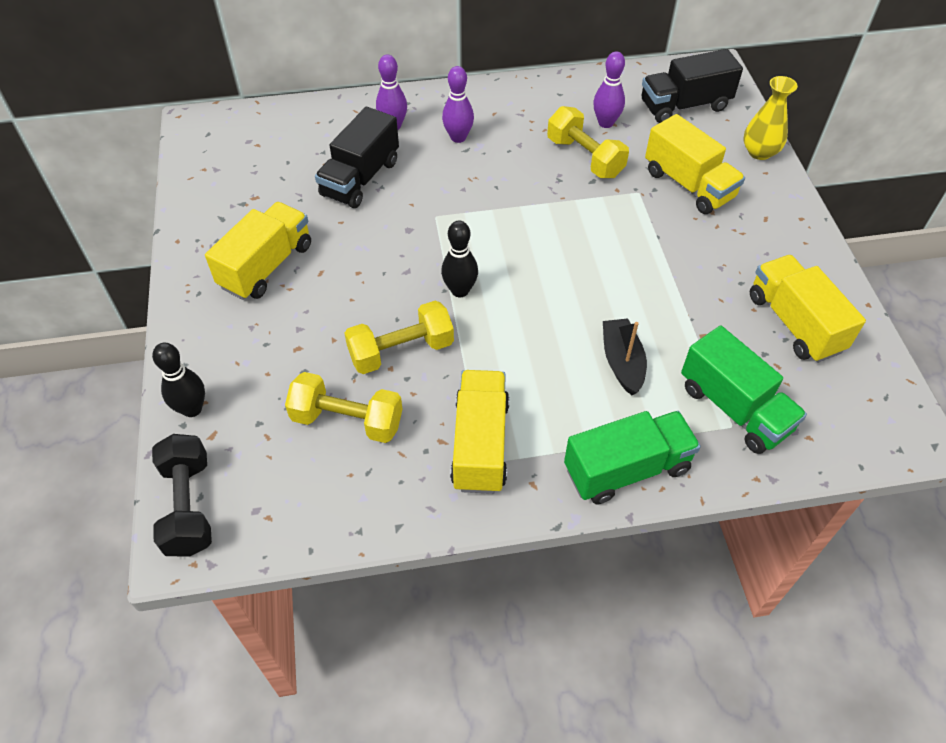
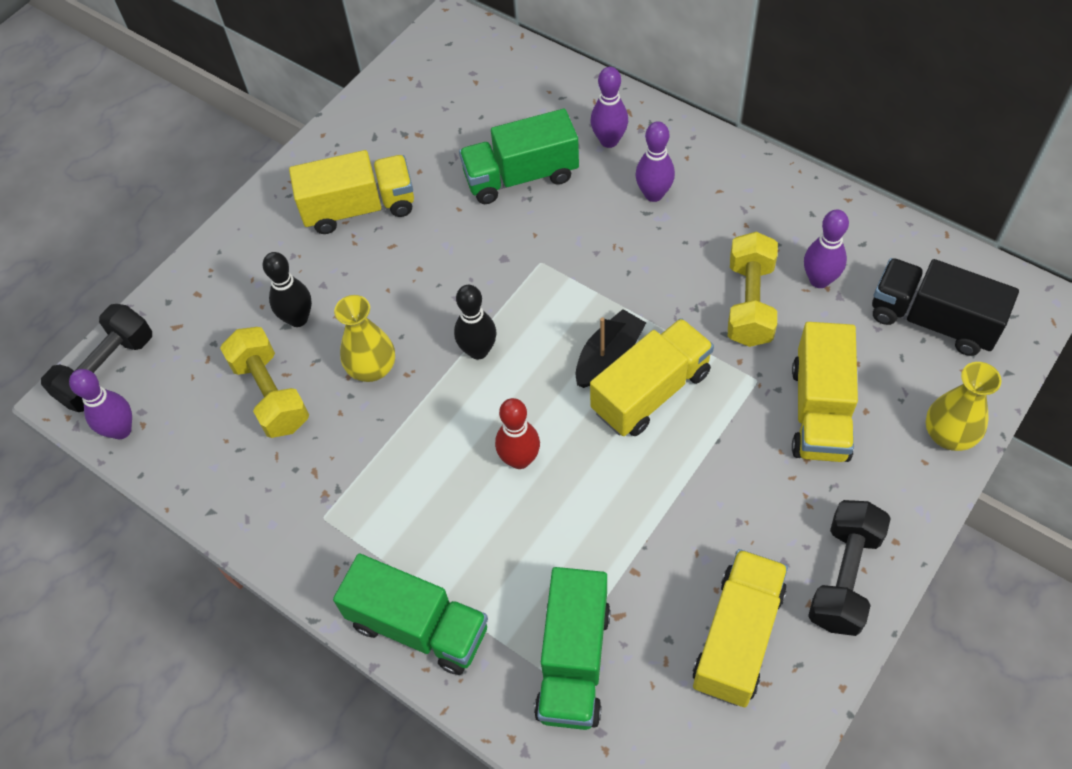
camera: 50 degrees right, 5 degrees up
(192, 409) = (185, 293): black bowling pin -> black bowling pin (298, 319)
(254, 535) = (121, 430): none -> purple bowling pin
(360, 178) = (521, 176): black truck -> green truck
(401, 351) = (372, 368): yellow dumbbell -> yellow vase
(480, 444) = (337, 500): yellow truck -> yellow truck (651, 392)
(564, 329) = (519, 459): none -> red bowling pin
(622, 362) = (531, 532): black boat -> black boat (609, 357)
(802, 253) = (844, 577): none -> black dumbbell

